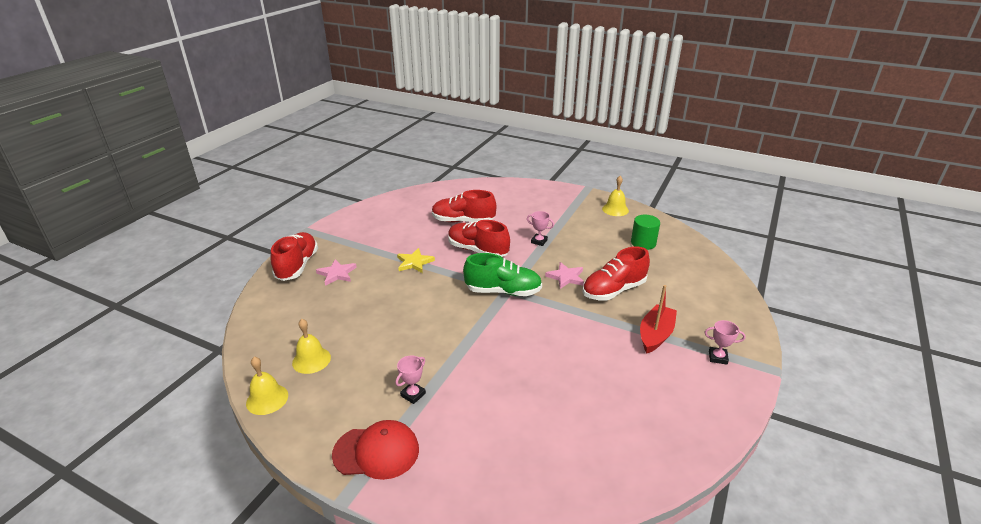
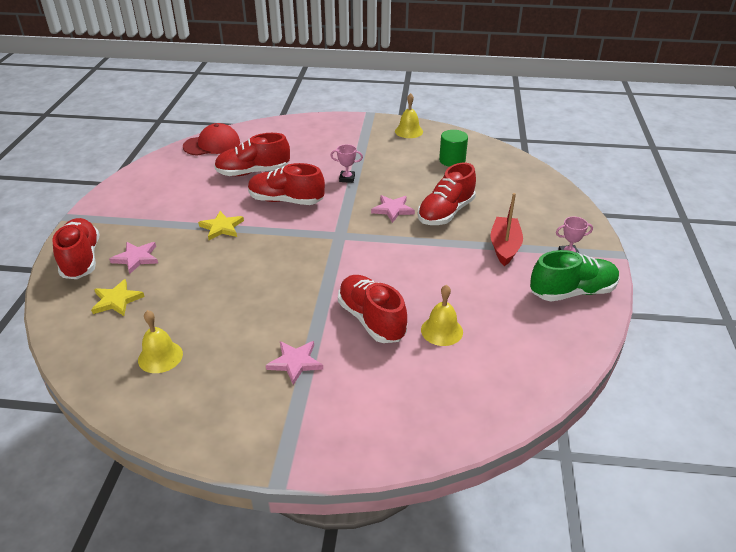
camera: 20 degrees left, 5 degrees up
(267, 399) = (131, 410): yellow bell -> yellow bell (442, 330)
(304, 305) = (116, 300): none -> yellow star
(376, 452) = (287, 428): red cap -> red cap (212, 144)
(413, 394) = (295, 362): pink trophy -> pink star
(497, 373) = (371, 320): none -> red shoe
(503, 291) = (335, 237): green shoe -> green shoe (572, 292)

